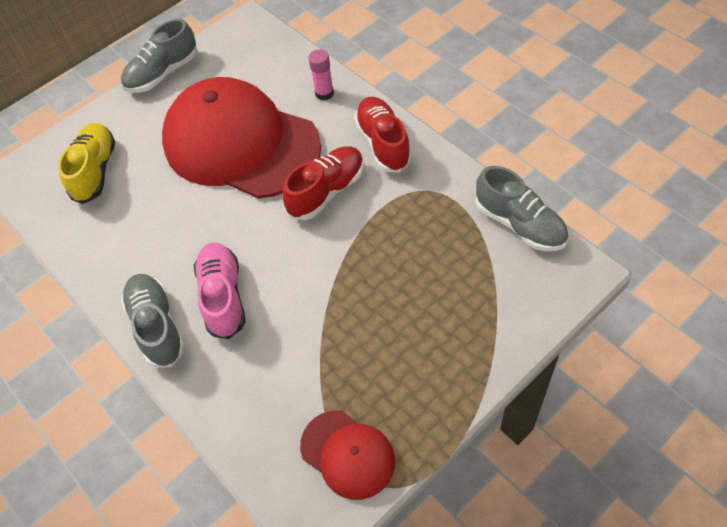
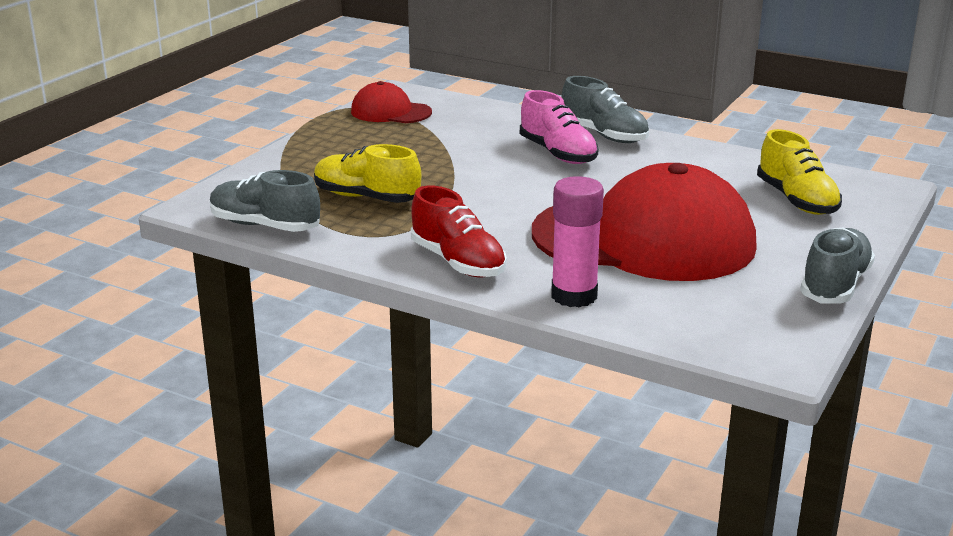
camera: 155 degrees right, 30 degrees down
(324, 93) = (574, 296): pink glue stick -> pink glue stick, size x1.61
(327, 191) = (503, 220): red shoe -> none
(425, 252) = (366, 197): none -> yellow shoe

